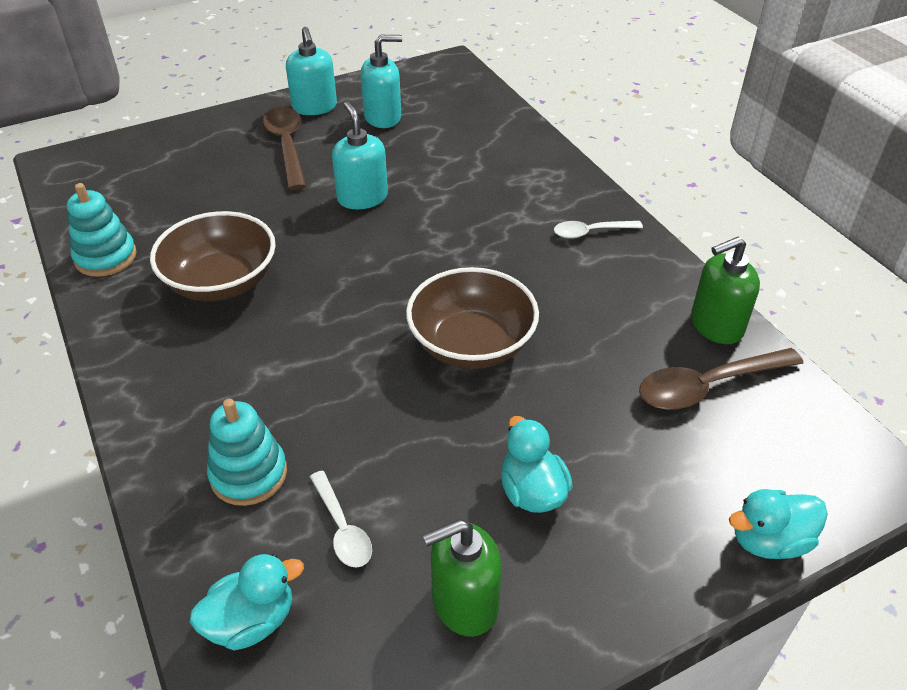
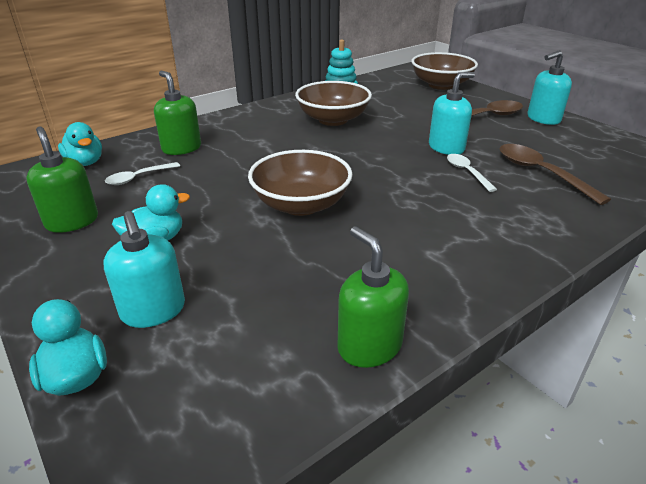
camera: 80 degrees right, 10 degrees down
(149, 153) = (441, 85): none -> brown bowl
(249, 474) = (181, 148): turquoise stacking toy -> green soap dispenser
(383, 117) = (559, 143): turquoise soap dispenser -> turquoise soap dispenser (153, 311)
(591, 232) = (478, 255): white spoon -> white spoon (467, 172)
(708, 386) = (275, 338): brown spoon -> brown spoon (541, 173)

